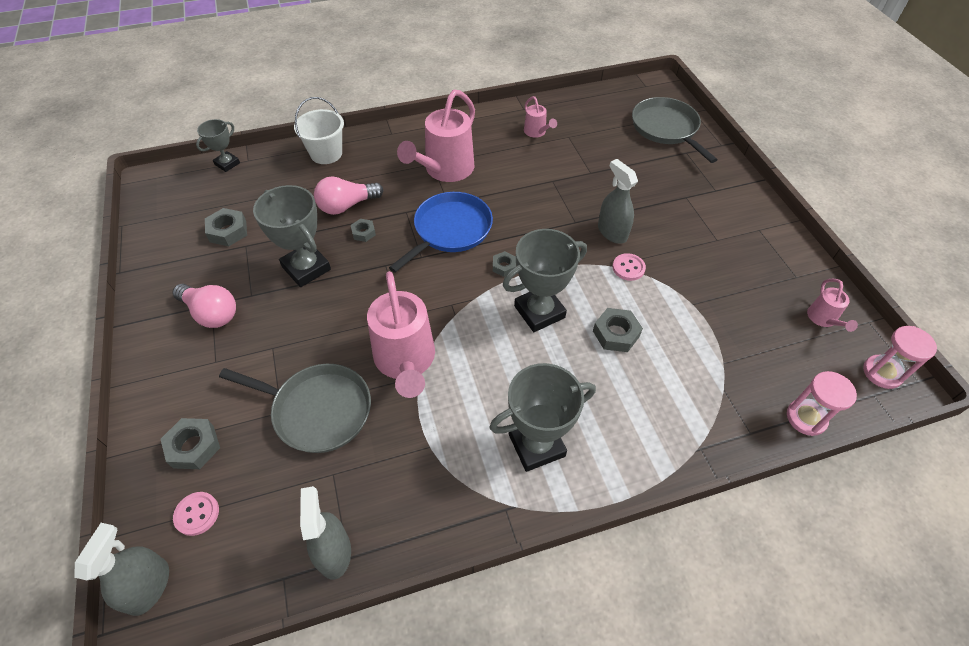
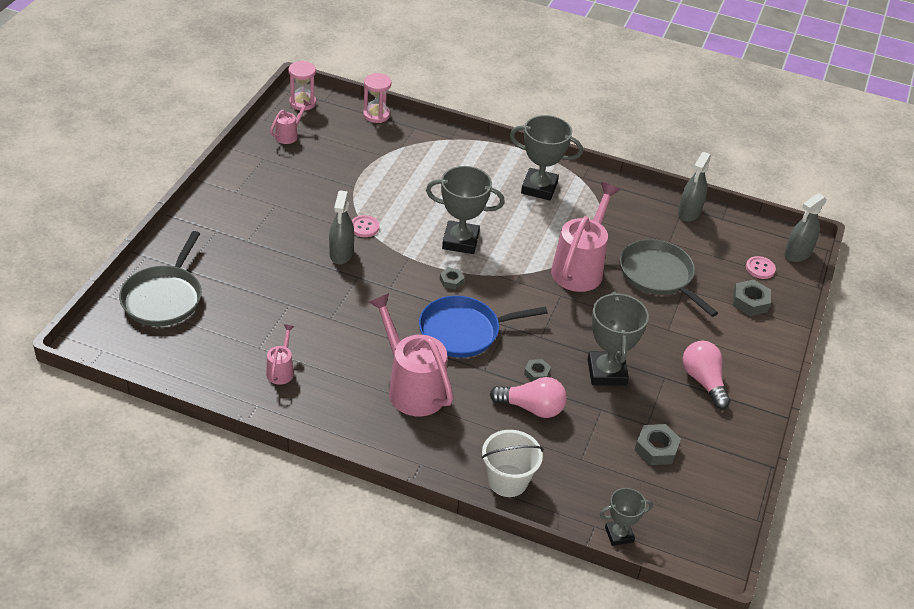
camera: 145 degrees left, 10 degrees down
(444, 170) = (411, 387): pink watering can -> pink watering can turned 105 degrees counterclockwise
(616, 334) = (426, 202): grey nut -> none

